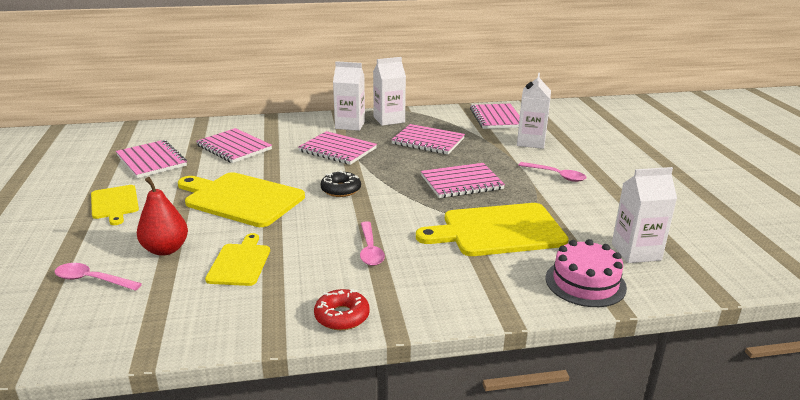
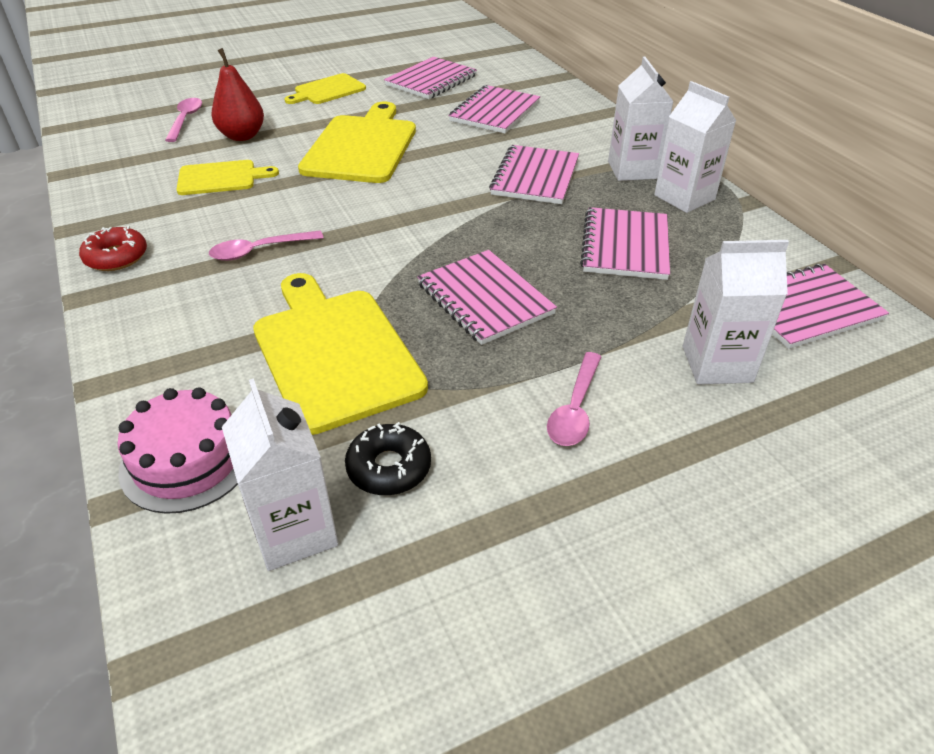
camera: 75 degrees right, 15 degrees up
(341, 190) = (412, 202): black donut -> black donut (389, 467)

